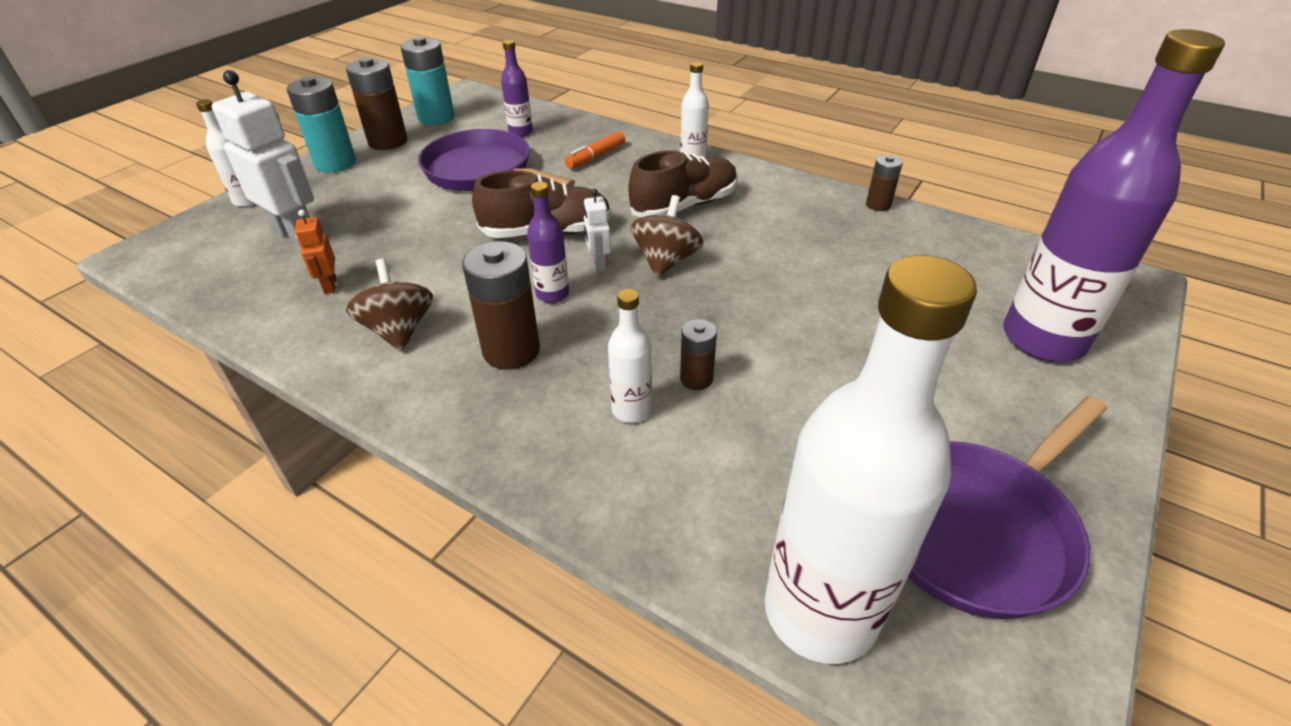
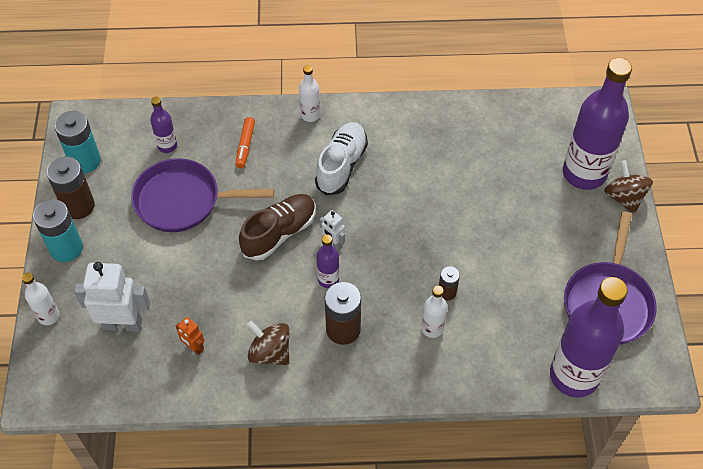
camera: 35 degrees left, 15 degrees up
(666, 261) = (368, 219): brown spinning top -> brown spinning top (624, 198)
(684, 206) = (341, 165): brown shoe -> white shoe
(820, 612) = (574, 375): white bottle -> purple bottle
(878, 205) = (450, 105): brown battery -> none

